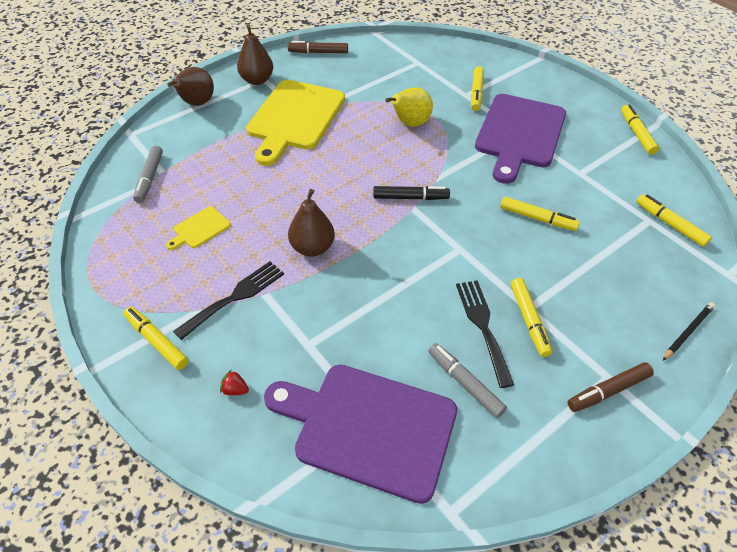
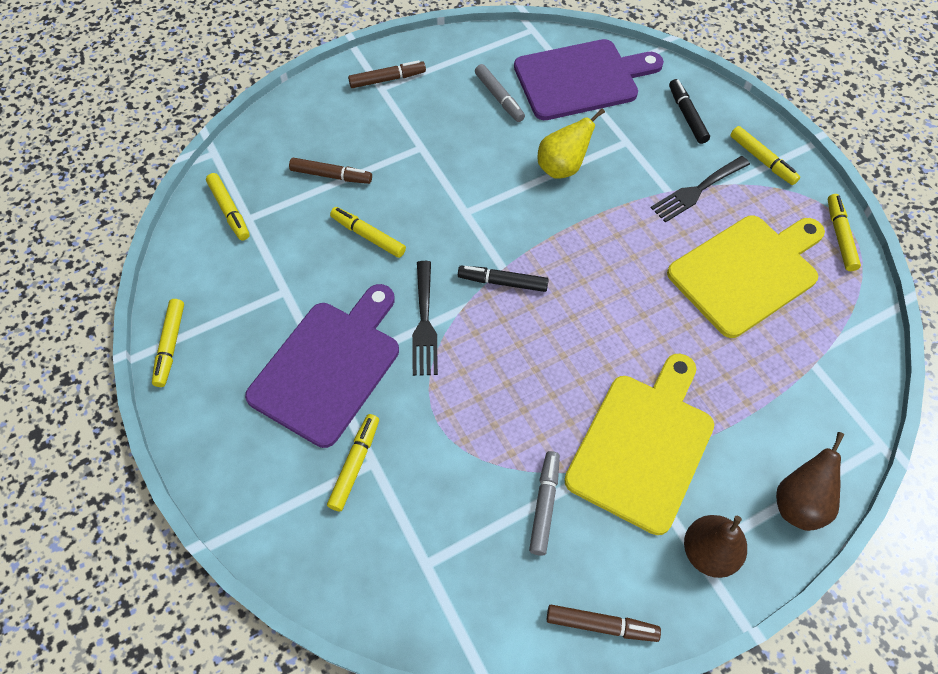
camera: 170 degrees left, 10 degrees up
(149, 178) = (827, 355): grey marker -> grey marker (544, 505)
(200, 229) = (747, 272): yellow cutting board -> yellow cutting board, size x2.34
(235, 389) = (687, 115): red strawberry -> black marker
(312, 248) = (621, 233): brown pear -> none
(368, 428) = (581, 79): purple cutting board -> purple cutting board turned 45 degrees counterclockwise
(409, 124) = (475, 409): yellow pear -> yellow pear (562, 167)
(483, 326) = (469, 137): black fork -> black fork (424, 323)
(529, 320) = (426, 136): yellow marker -> yellow marker (840, 236)
(601, 266) = (331, 176): none -> brown marker
(687, 332) = (292, 111): black pencil -> none

